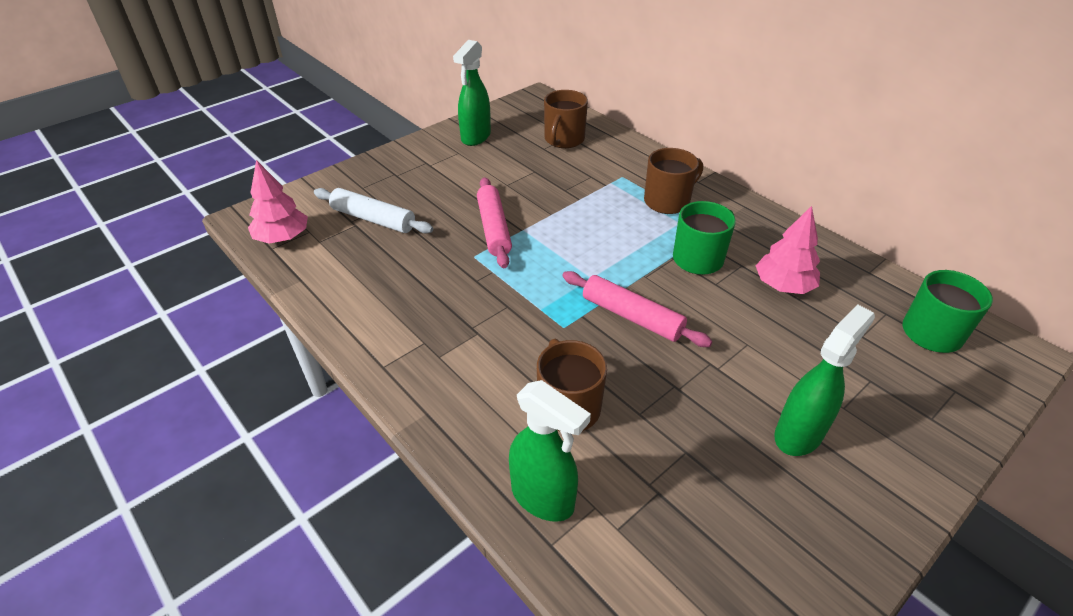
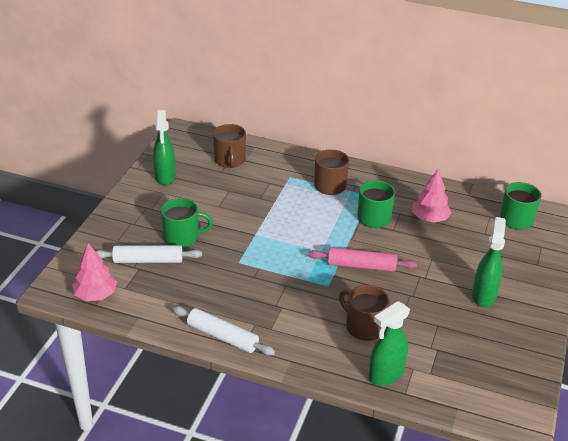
camera: 30 degrees left, 5 degrees down
(371, 342) = (222, 336): none -> white rolling pin
(434, 206) = (182, 237): none -> green mug
(494, 228) = (236, 239): pink rolling pin -> none
(543, 498) = (385, 375): green spray bottle -> green spray bottle turned 135 degrees clockwise

